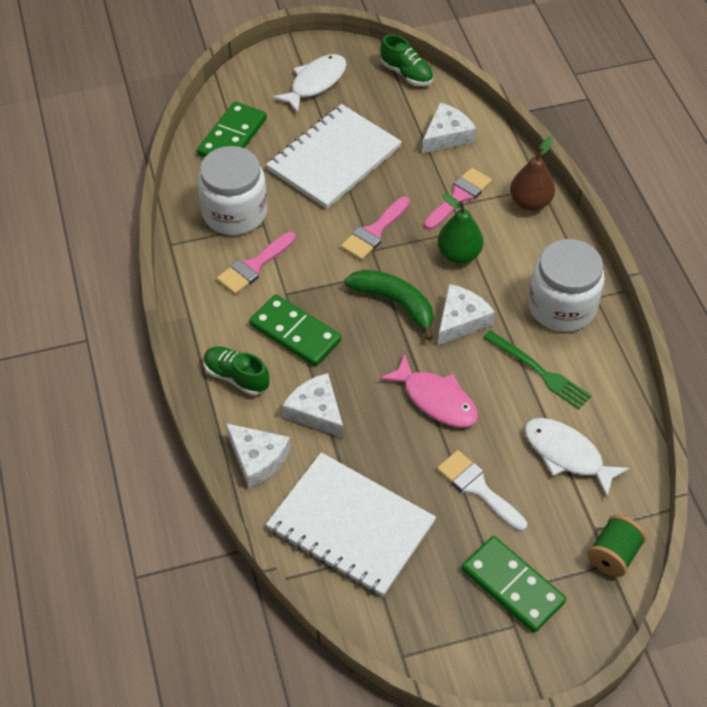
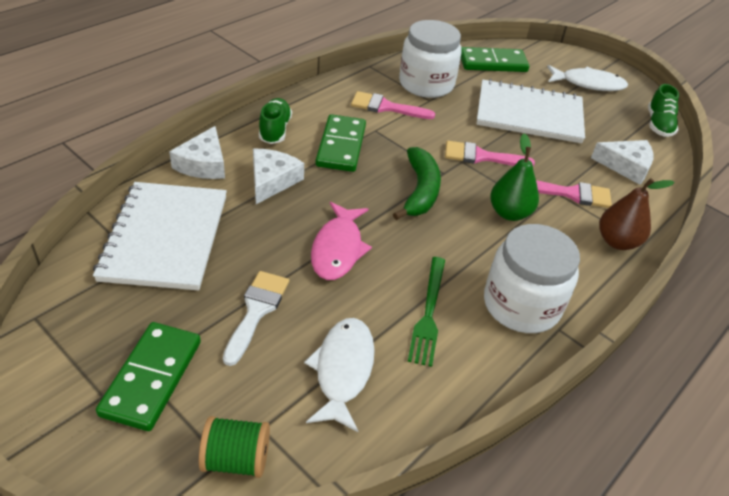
camera: 55 degrees right, 10 degrees down
(461, 320) = (439, 237): white cheese -> none

